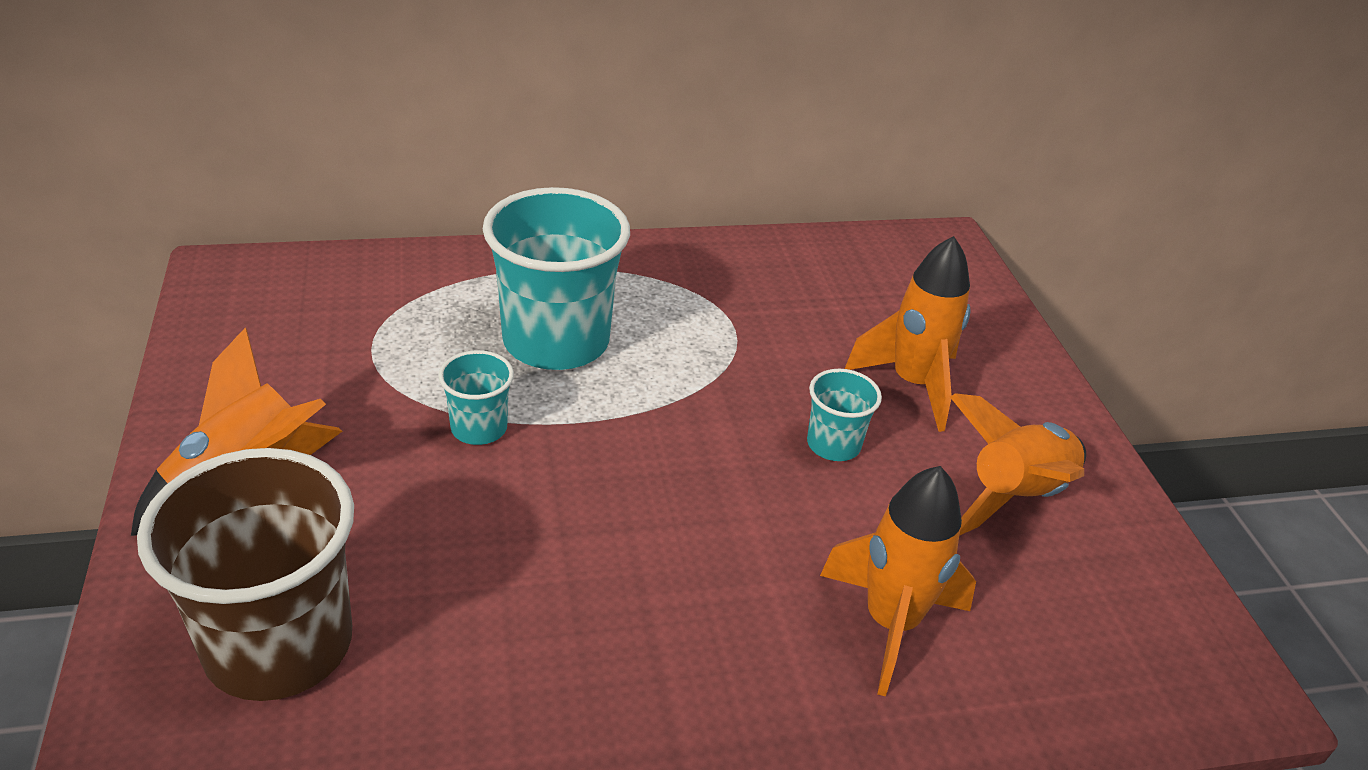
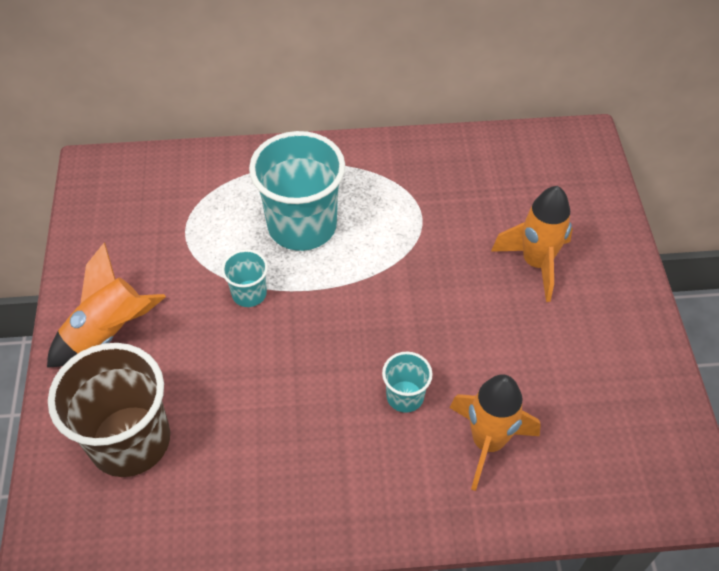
camera: 10 degrees right, 15 degrees up
(833, 444) = (474, 311): turquoise cup -> turquoise cup (405, 396)
(1014, 498) = (586, 355): orange rocket -> none

